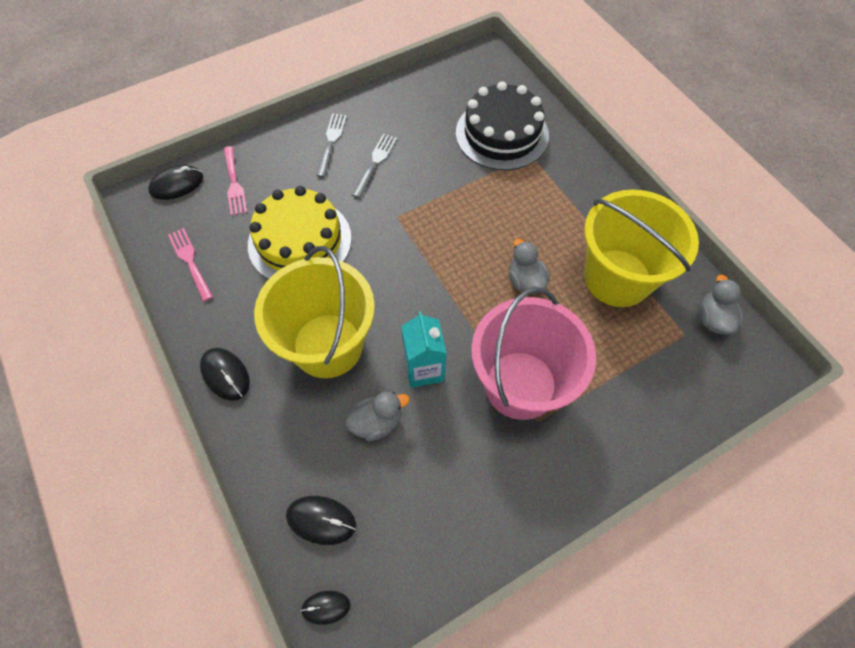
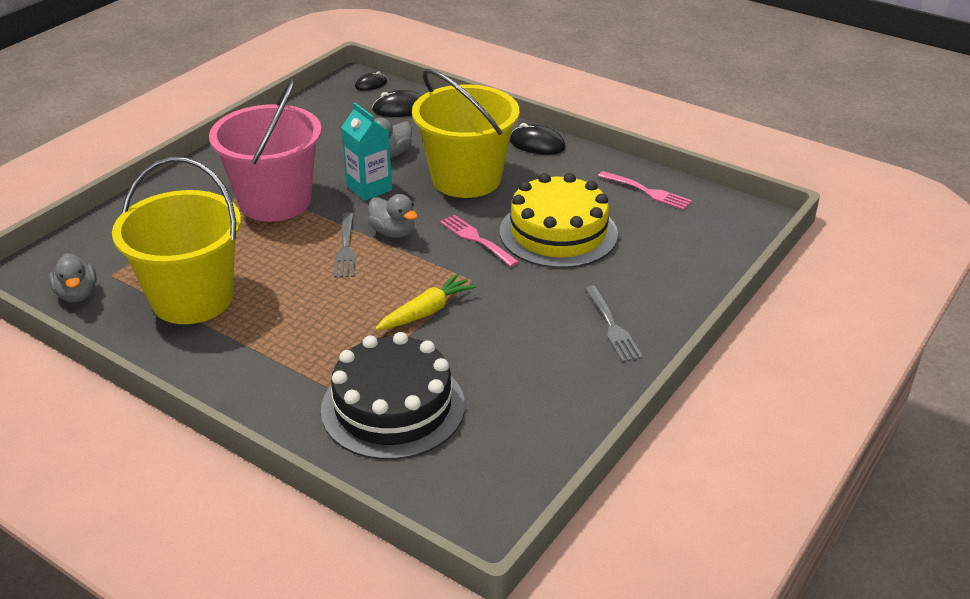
camera: 155 degrees right, 25 degrees down
(177, 184) = (736, 238): black mouse -> none
(234, 184) = (678, 256): pink fork -> pink fork (476, 239)
(375, 163) = (539, 322): grey fork -> grey fork (346, 248)
(445, 199) = (426, 311): none -> yellow carrot
(525, 281) = (297, 268): grey duck -> grey duck (393, 232)

